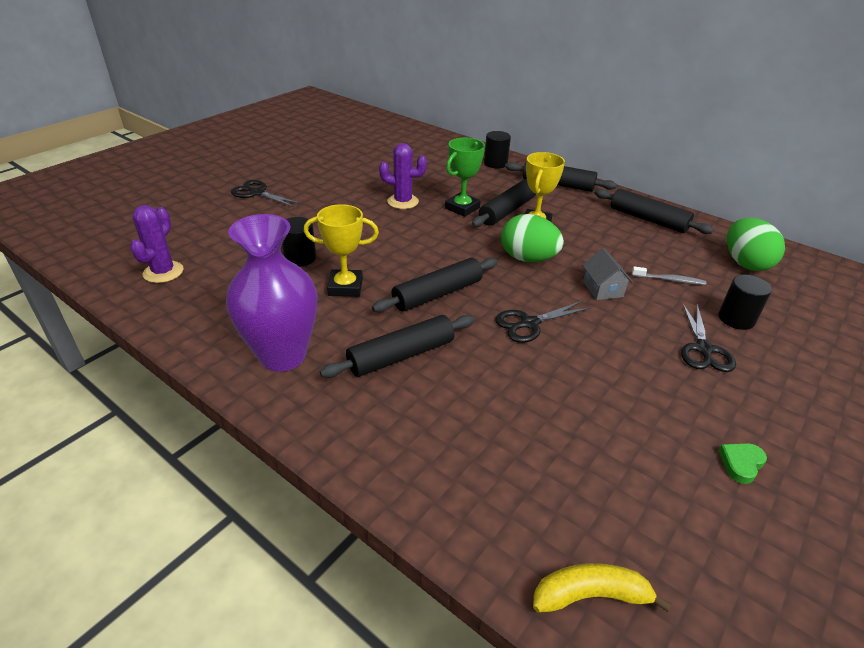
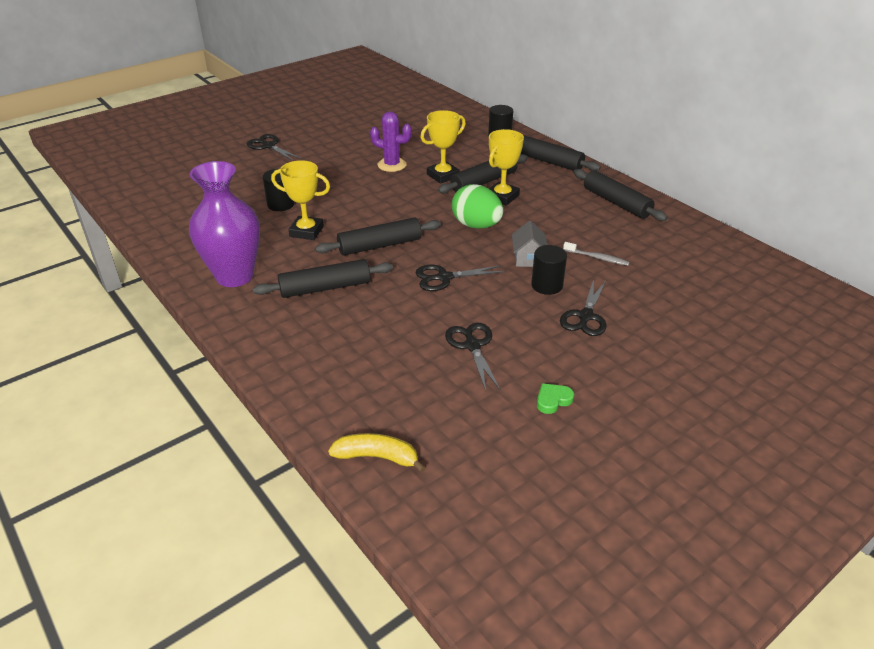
camera: 15 degrees right, 0 degrees up
(163, 272) = (170, 204): purple cactus -> none
(462, 208) = (443, 175): green trophy -> yellow trophy
(609, 405) = (472, 346): none -> black scissors
(736, 319) = (636, 297): black cylinder -> black cylinder (547, 285)
(745, 263) = (684, 252): green egg -> none

